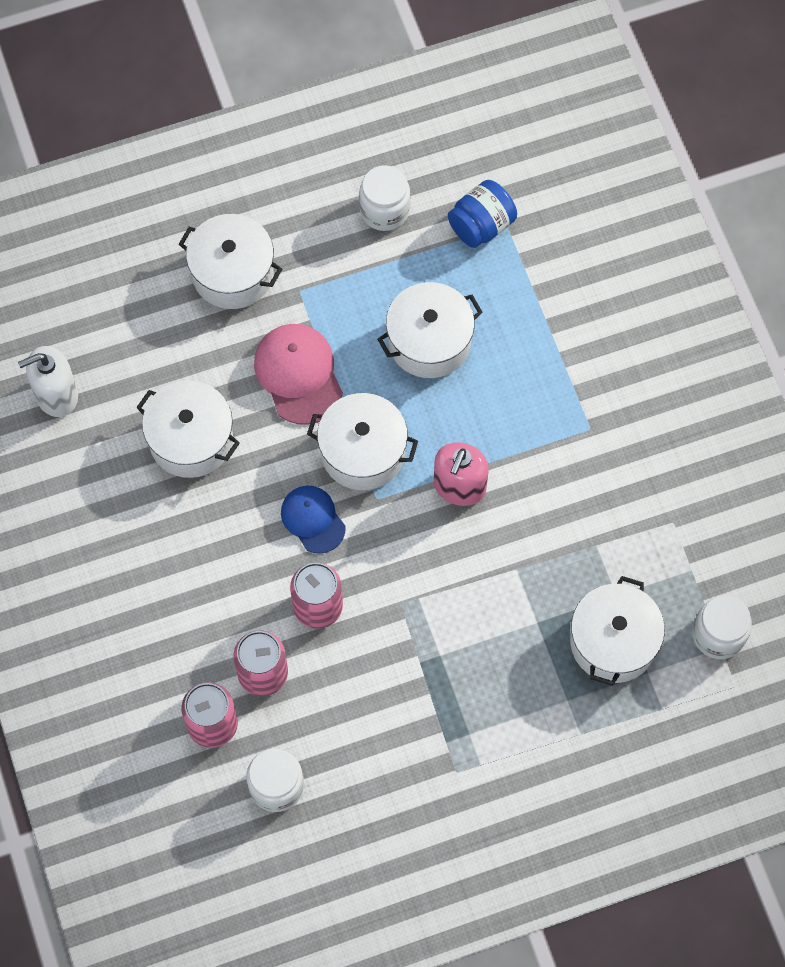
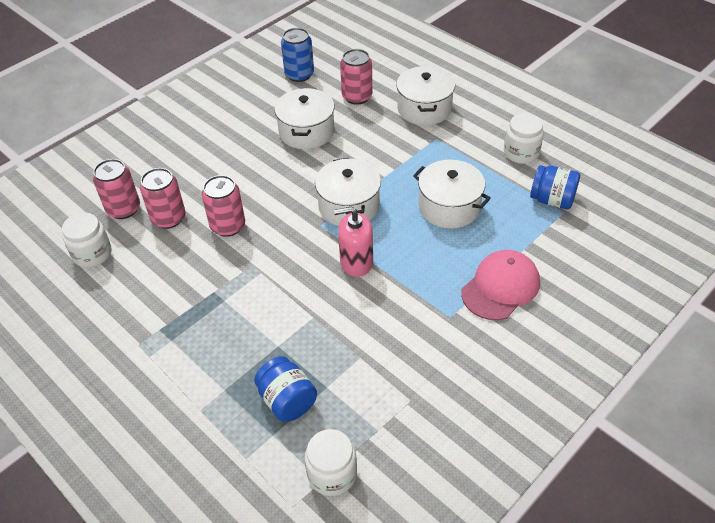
camera: 65 degrees right, 20 degrees down
(56, 395) = (299, 75): white soap dispenser -> blue can
(155, 343) = (357, 97): none -> pink can
(298, 374) = (380, 158): pink cap -> pink cap (500, 287)
(313, 519) = (287, 201): blue cap -> none
(613, 642) = (287, 401): white pot -> blue jar

